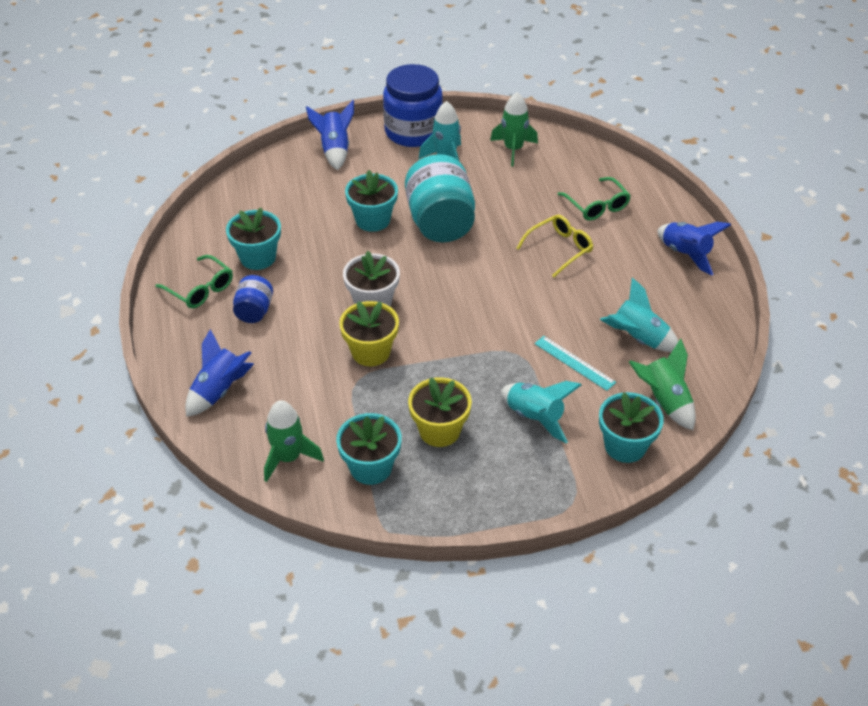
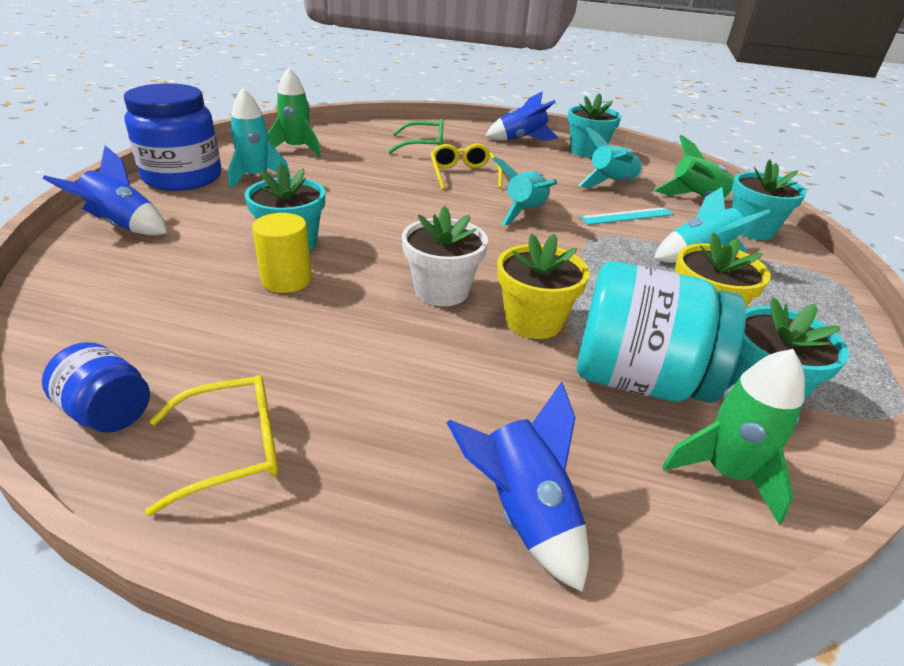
camera: 65 degrees left, 10 degrees down
(200, 289) = (232, 448): green glasses -> yellow glasses
(254, 311) = (357, 399): blue jar -> blue jar (108, 412)
(258, 257) = (238, 355): turquoise flower pot -> turquoise flower pot (587, 151)
(333, 238) = (286, 280): none -> yellow cylinder
(440, 223) = (353, 210): turquoise jar -> turquoise jar (638, 379)
(522, 304) = (525, 212): none -> turquoise rocket

